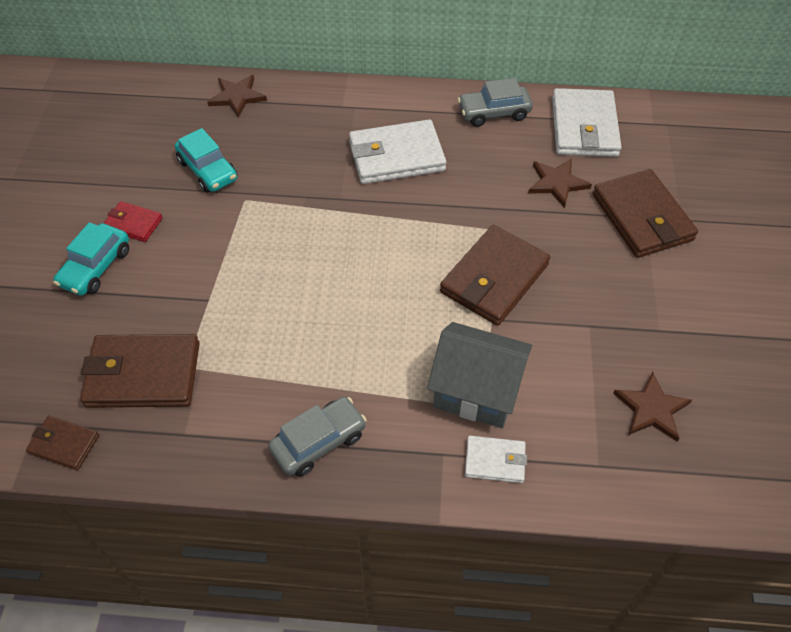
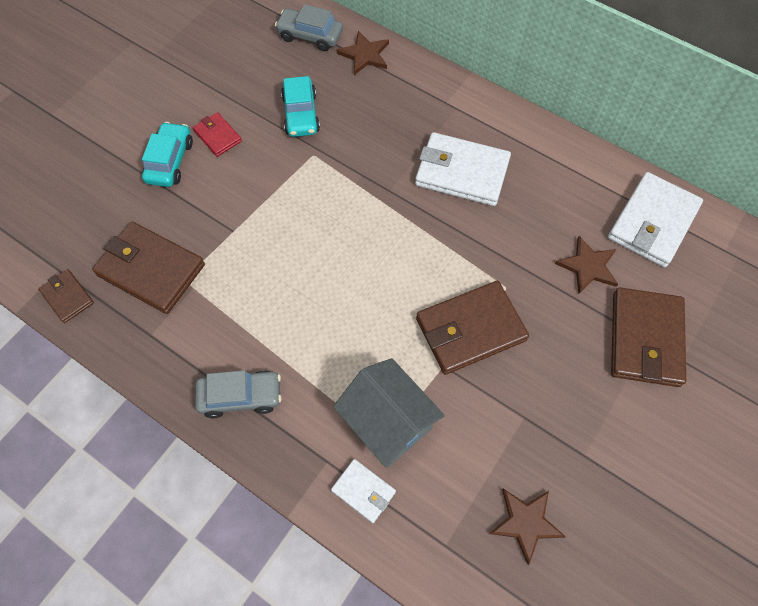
camera: 30 degrees right, 10 degrees up
(96, 267) = (170, 161): turquoise car -> turquoise car turned 135 degrees clockwise
(494, 113) = (576, 169): grey car -> grey car (310, 36)

